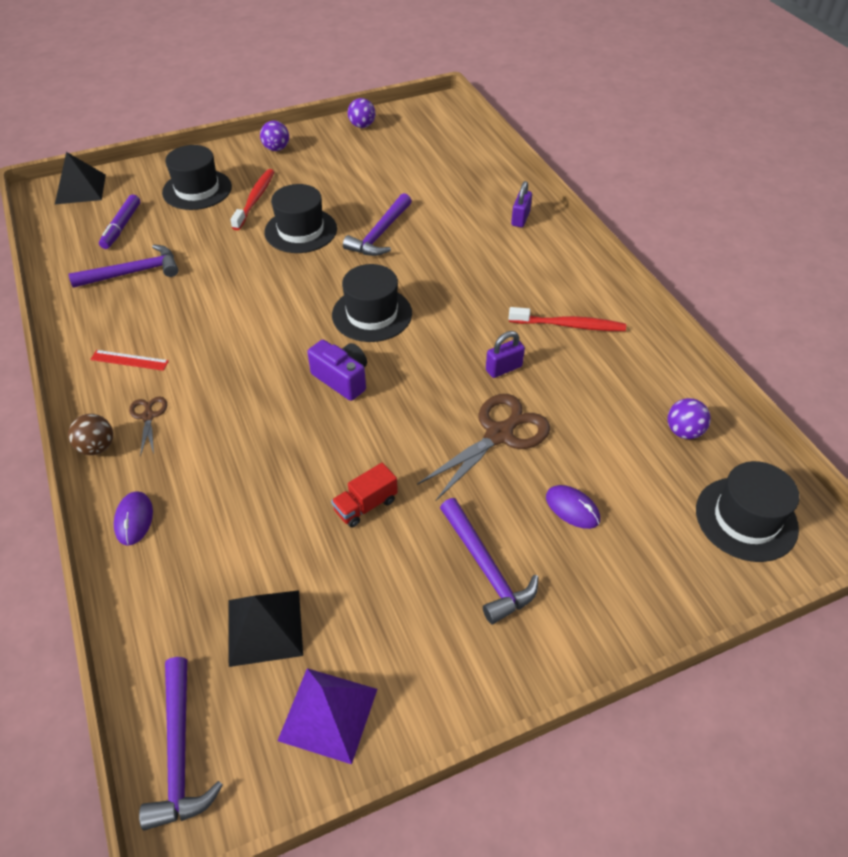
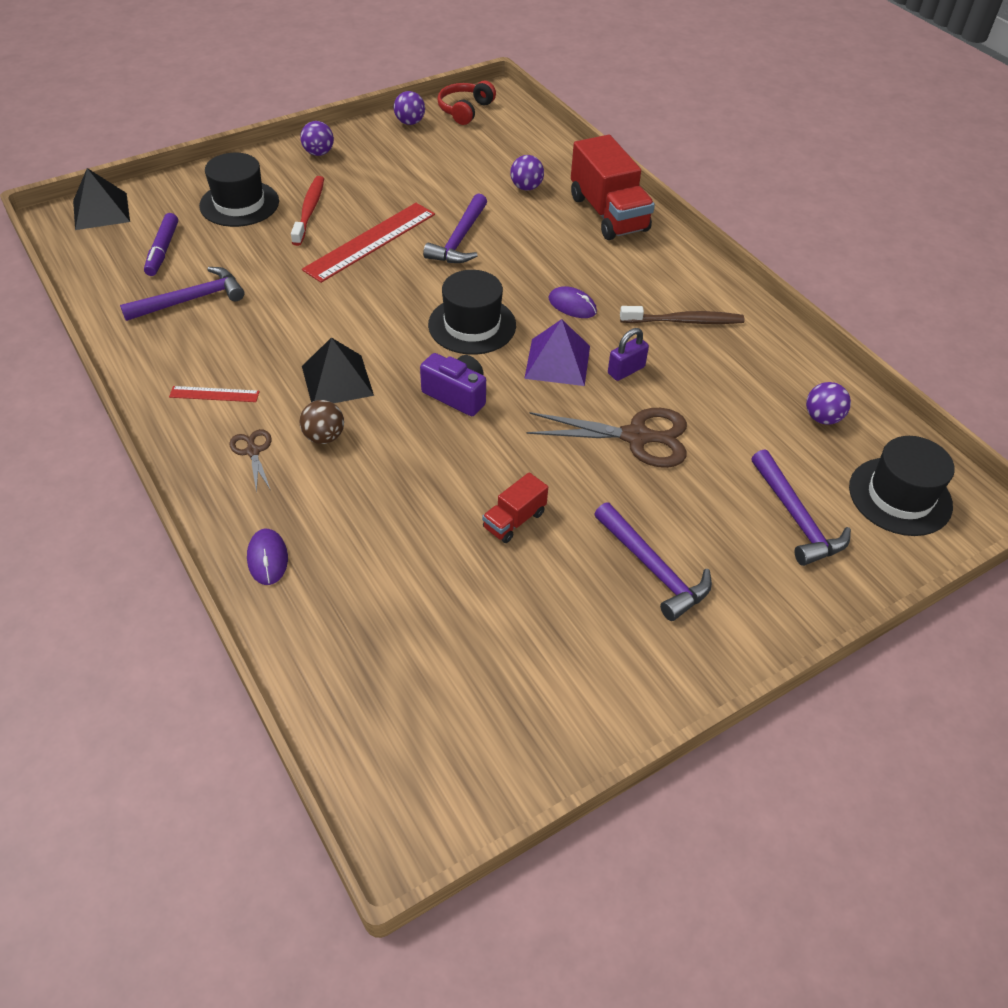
camera: 10 degrees left, 0 degrees up
(97, 447) = (204, 488): brown ball -> brown ball (324, 437)
(179, 753) = (382, 779): purple hammer -> purple hammer (796, 518)
(265, 627) = (439, 649): black pyramid -> black pyramid (337, 380)
(301, 230) = (370, 241): black hat -> red ruler
(328, 714) = (526, 725): purple pyramid -> purple pyramid (557, 362)
(413, 117) = (465, 110): none -> red headphones
(451, 190) = (526, 187): none -> purple ball
(499, 434) = (637, 437): brown scissors -> brown scissors turned 60 degrees clockwise
(520, 218) = (608, 214): purple padlock -> red truck
(569, 325) = (684, 321): red toothbrush -> brown toothbrush
(572, 508) = (727, 503): purple mouse -> purple mouse (572, 305)

